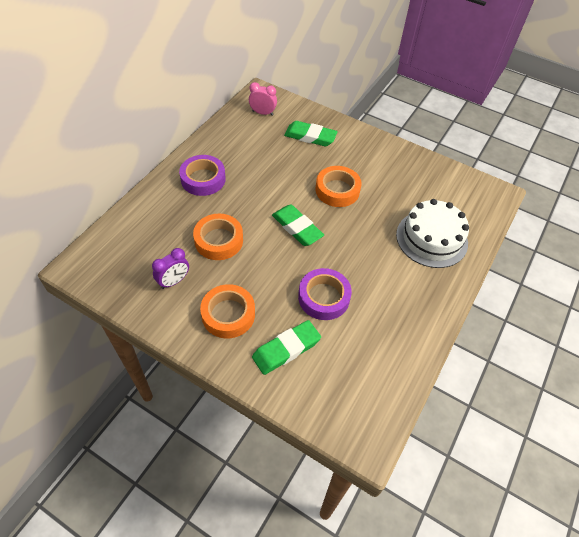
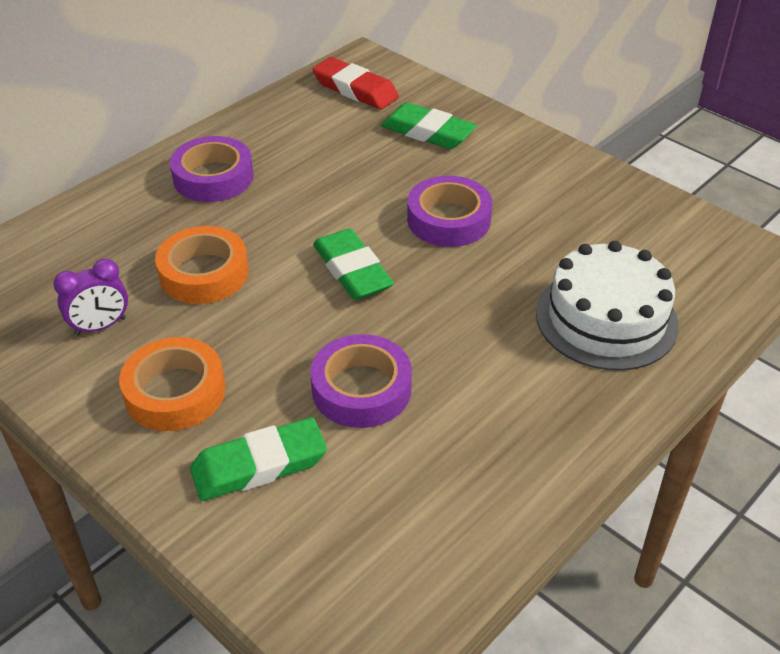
camera: 15 degrees right, 10 degrees down
(262, 113) = (355, 89): pink clock -> red eraser
(337, 190) = (448, 219): orange tape -> purple tape

